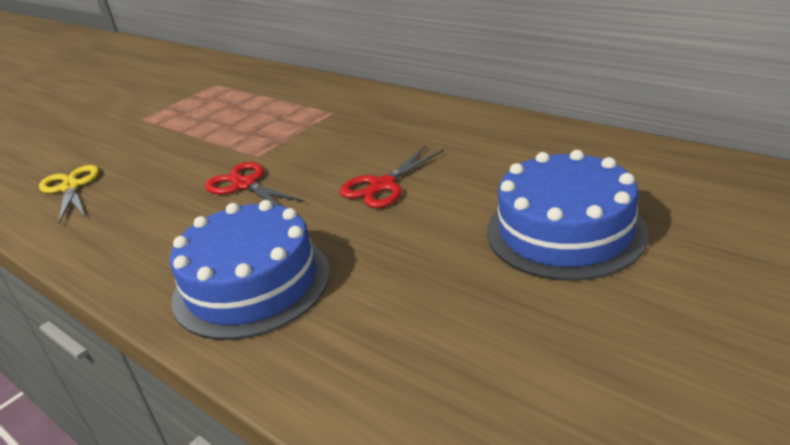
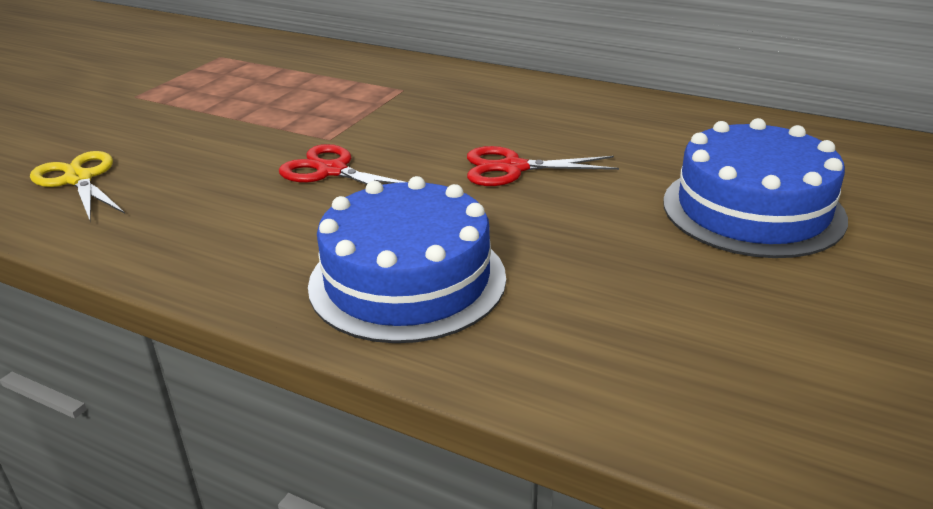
camera: 15 degrees left, 0 degrees up
(383, 186) = (513, 168): red scissors -> red scissors turned 60 degrees clockwise

